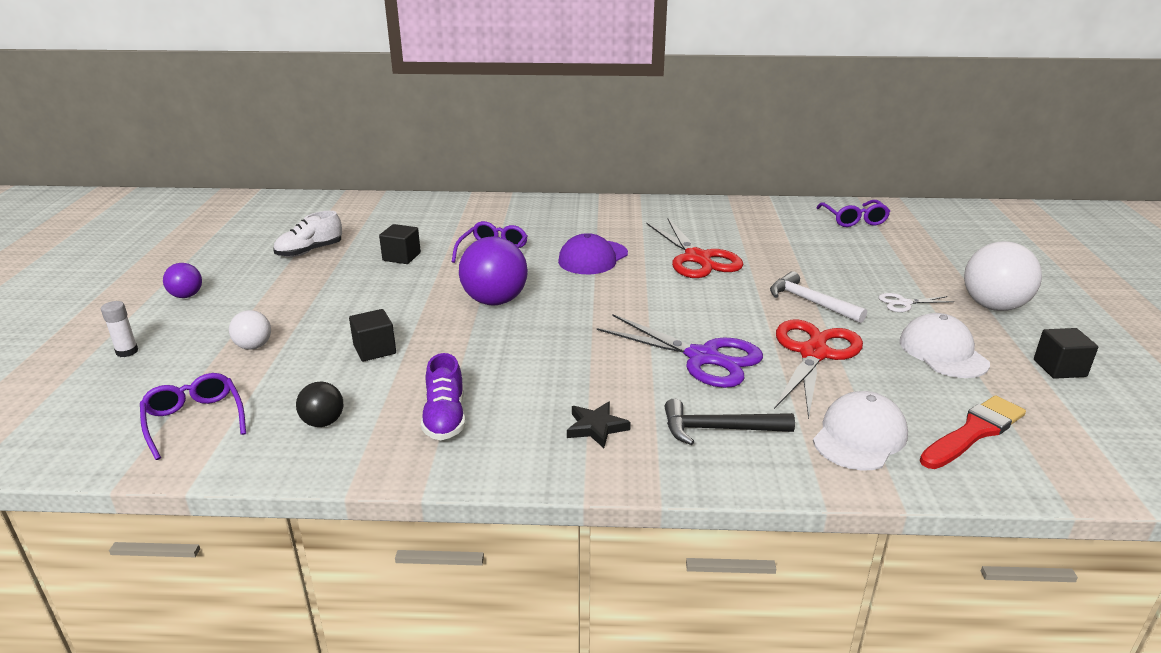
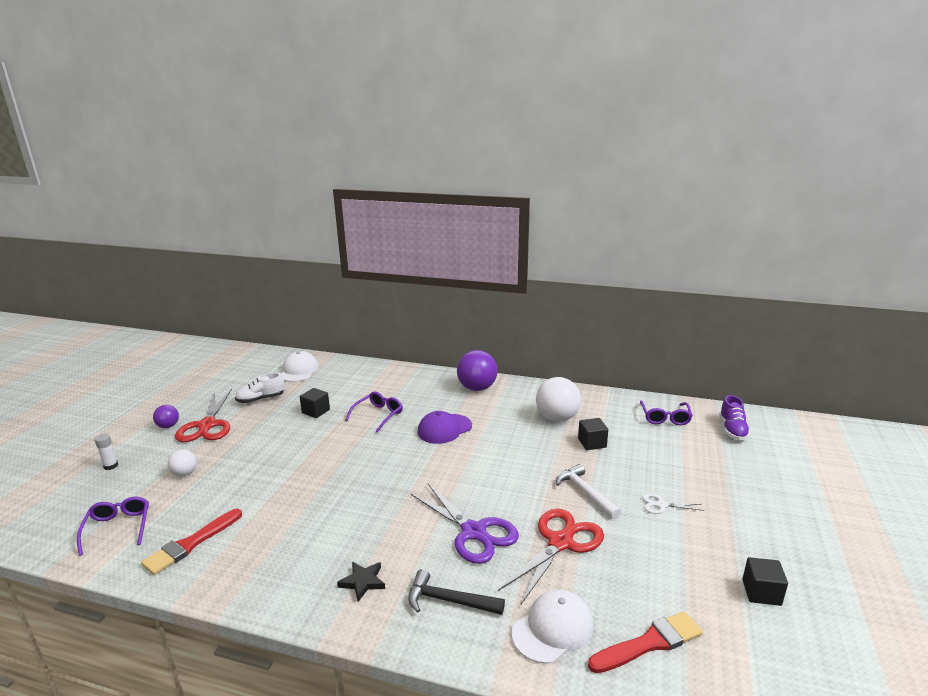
camera: 15 degrees right, 5 degrees down
(323, 422) = (191, 544): black ball -> red brush
(375, 350) = (255, 488): black cube -> black cube (592, 443)
(445, 418) = (268, 554): purple shoe -> purple shoe (732, 430)
(495, 301) = (356, 458): purple ball -> purple ball (477, 388)
(697, 258) = (520, 439): red scissors -> red scissors (207, 425)
(943, 352) = (667, 558): white cap -> white cap (299, 370)
(993, 306) = (737, 520): white ball -> white ball (557, 418)

